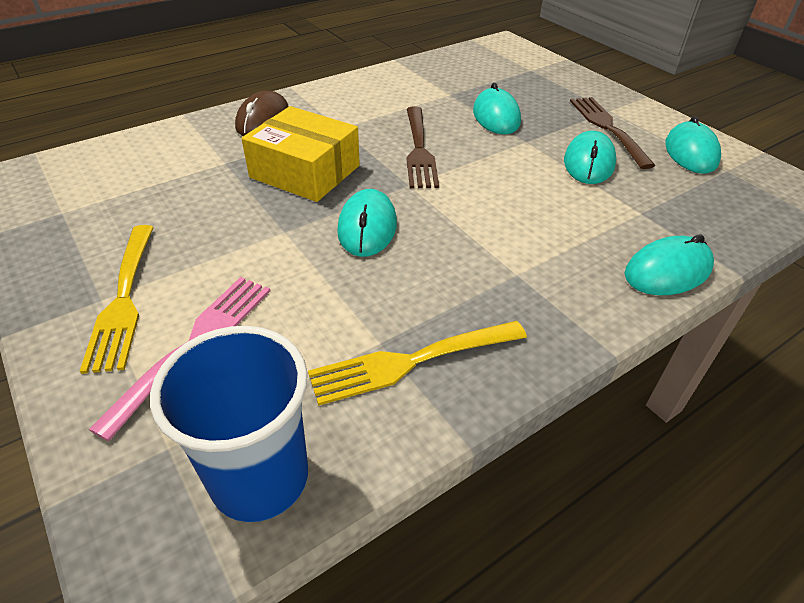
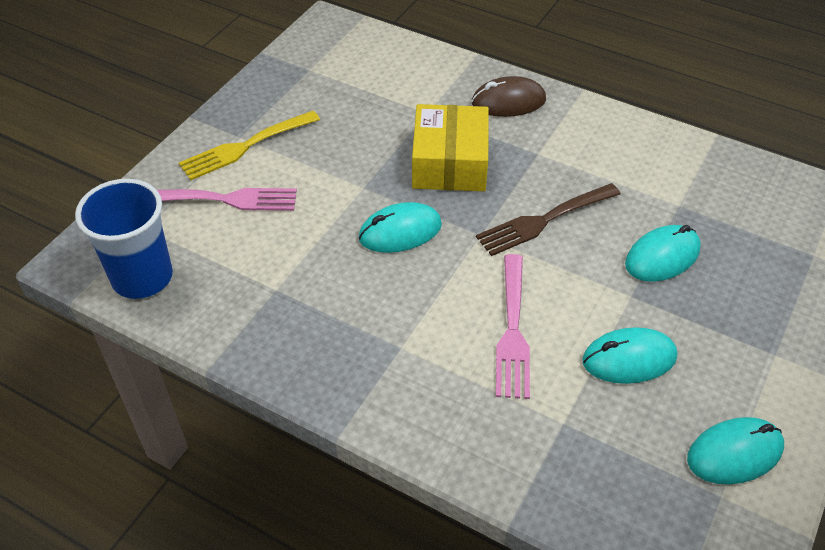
camera: 65 degrees right, 5 degrees up
(411, 361) = (266, 313): yellow fork -> none
(532, 205) = (512, 331): none -> pink fork
(607, 128) = (725, 361): brown fork -> none
(667, 271) = (475, 459): turquoise mouse -> none

